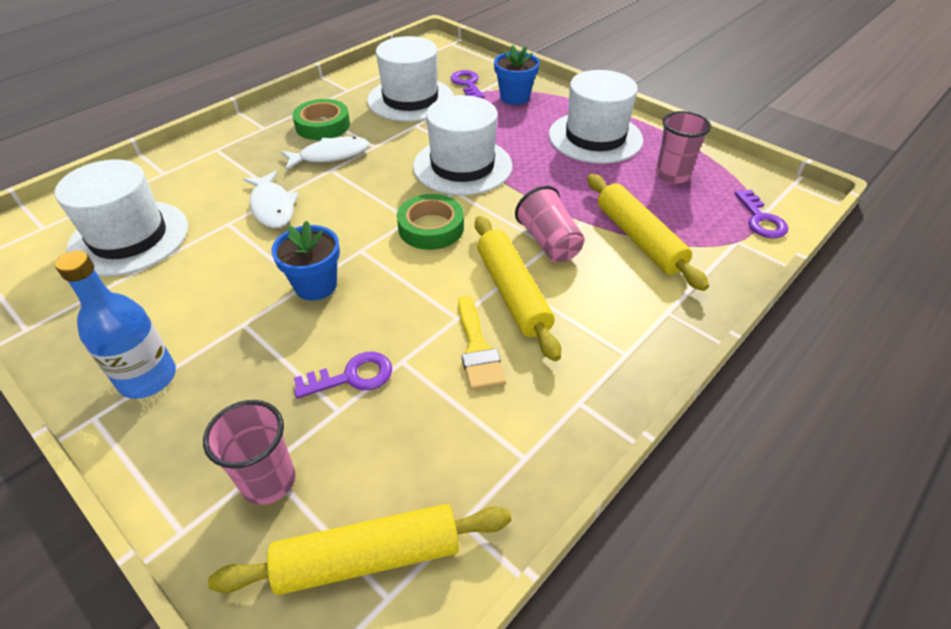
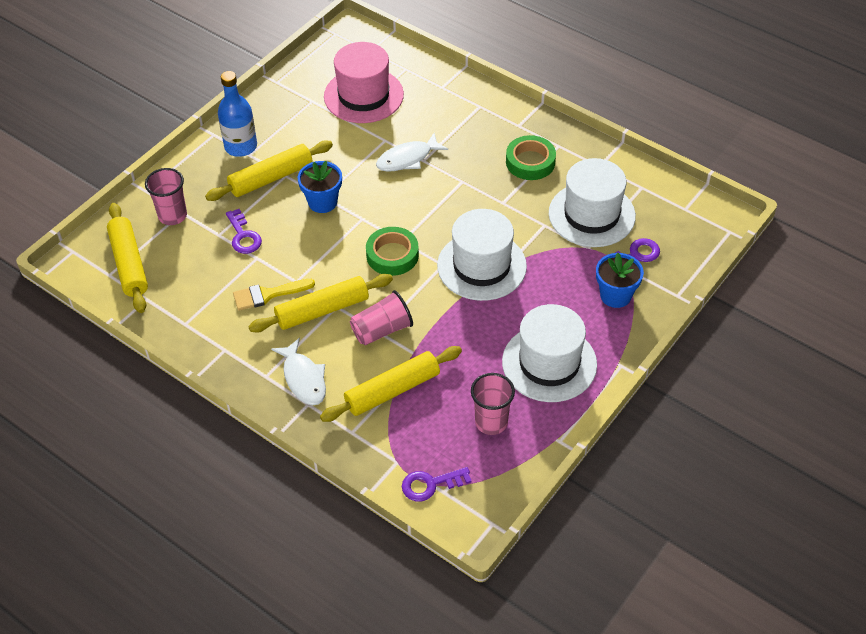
camera: 85 degrees right, 5 degrees up
(129, 237) = (363, 95): white hat -> pink hat
(241, 340) = (271, 178): none -> yellow rolling pin
(330, 155) = (483, 177): white fish -> white fish (303, 378)

